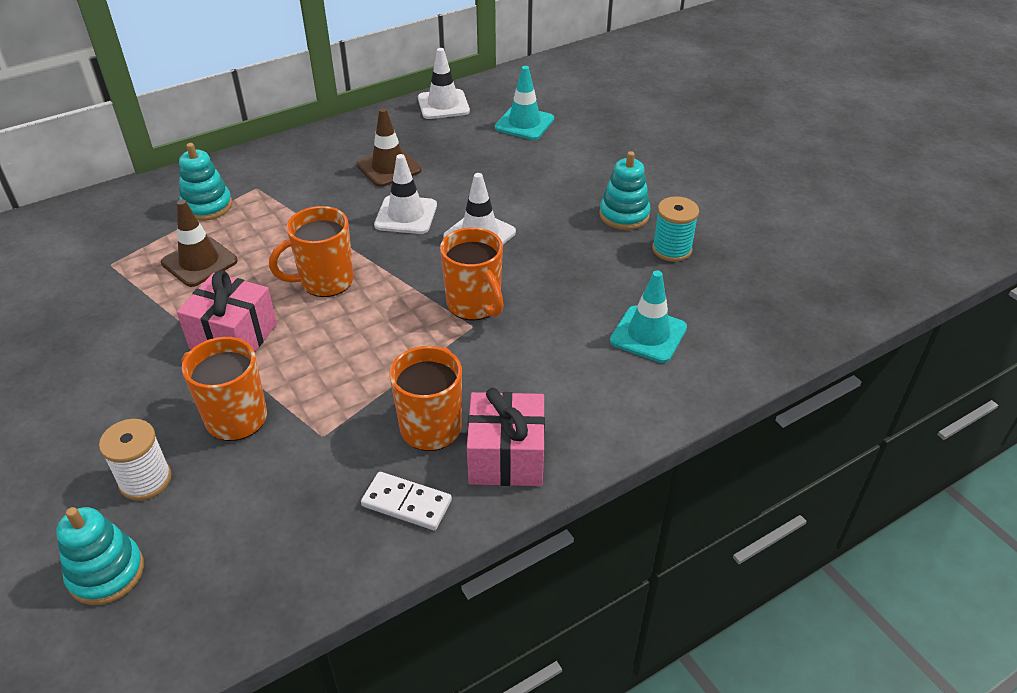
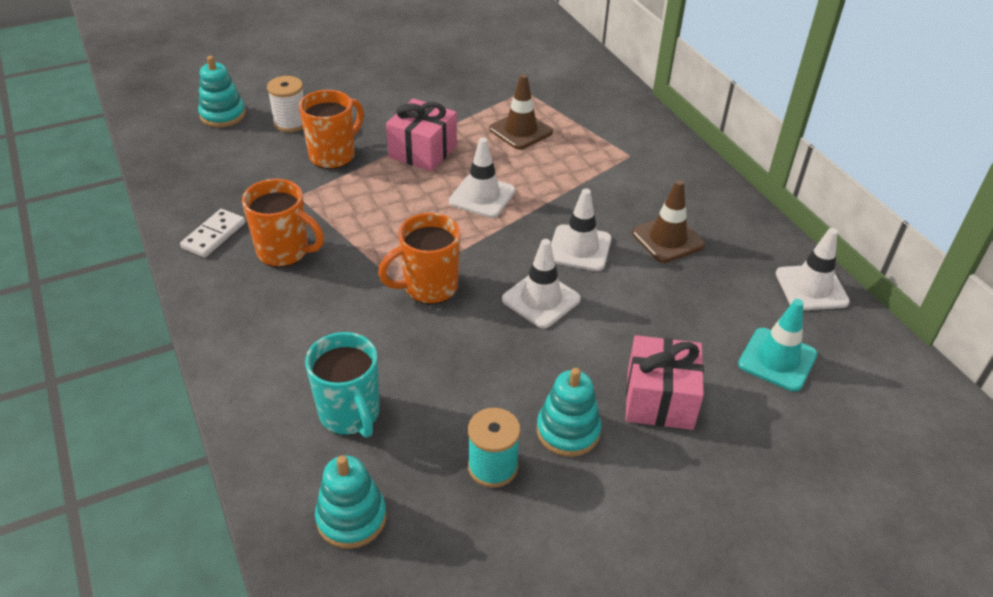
camera: 95 degrees right, 0 degrees up
(207, 206) = (601, 130): turquoise stacking toy -> turquoise stacking toy (351, 518)
(325, 282) = (482, 196): orange mug -> white traffic cone
(506, 457) = (233, 292): pink gift -> pink gift (659, 399)
(648, 334) = (350, 414): turquoise traffic cone -> turquoise mug

